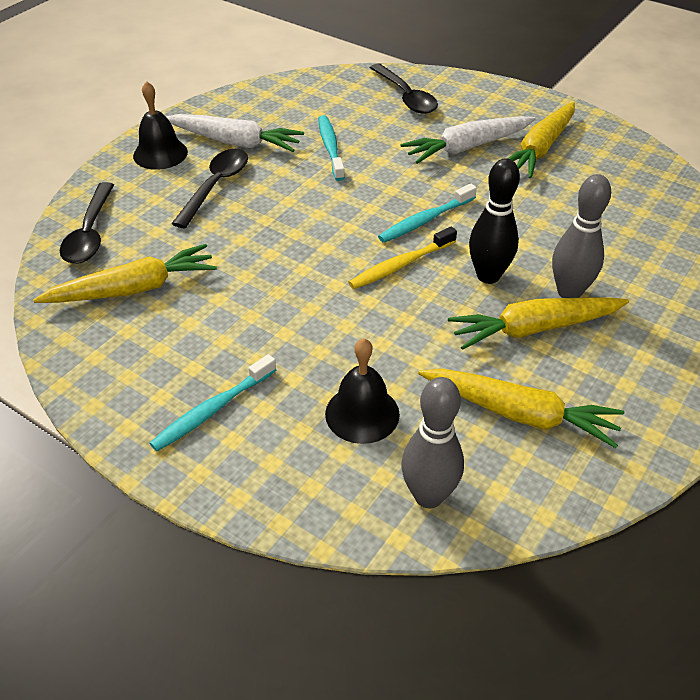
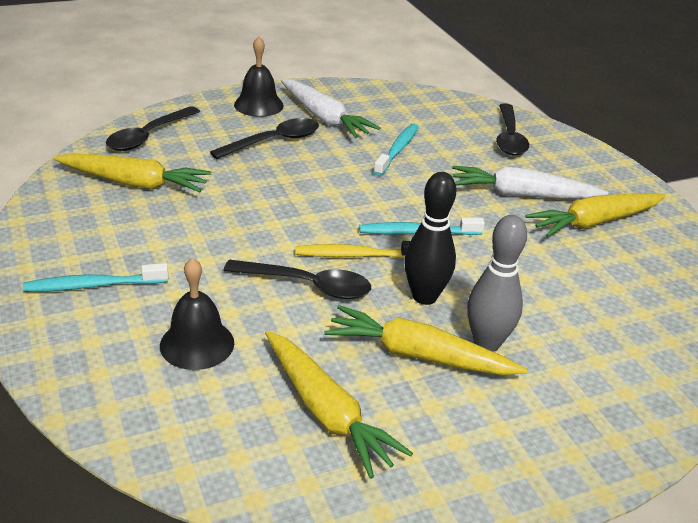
camera: 30 degrees right, 10 degrees down
(392, 312) = (307, 285): none -> black spoon
(428, 496) = (177, 429): grey bowling pin -> none

